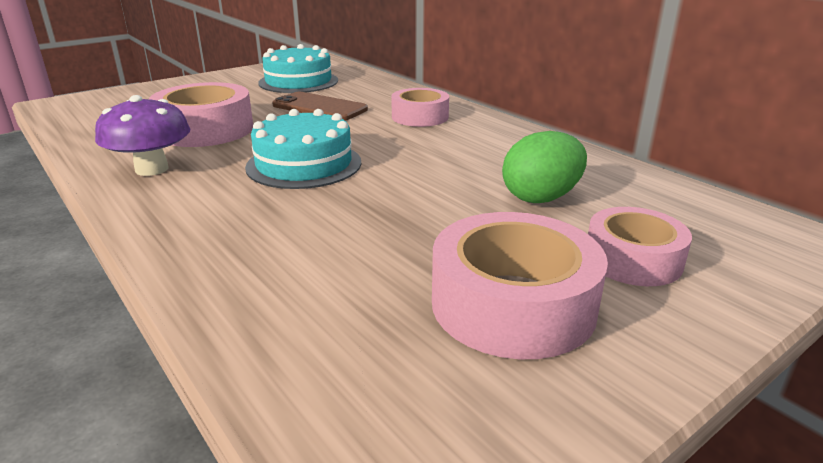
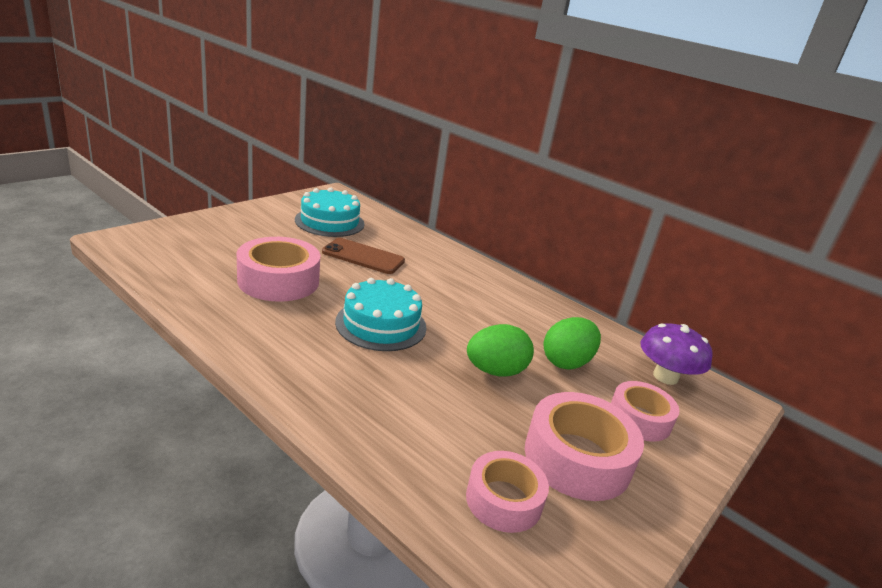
camera: 15 degrees left, 0 degrees up
(152, 169) = (258, 327): purple mushroom -> purple mushroom (665, 377)
(420, 117) = (449, 272): pink tape -> pink tape (504, 500)
(432, 207) = (495, 371): none -> green egg

